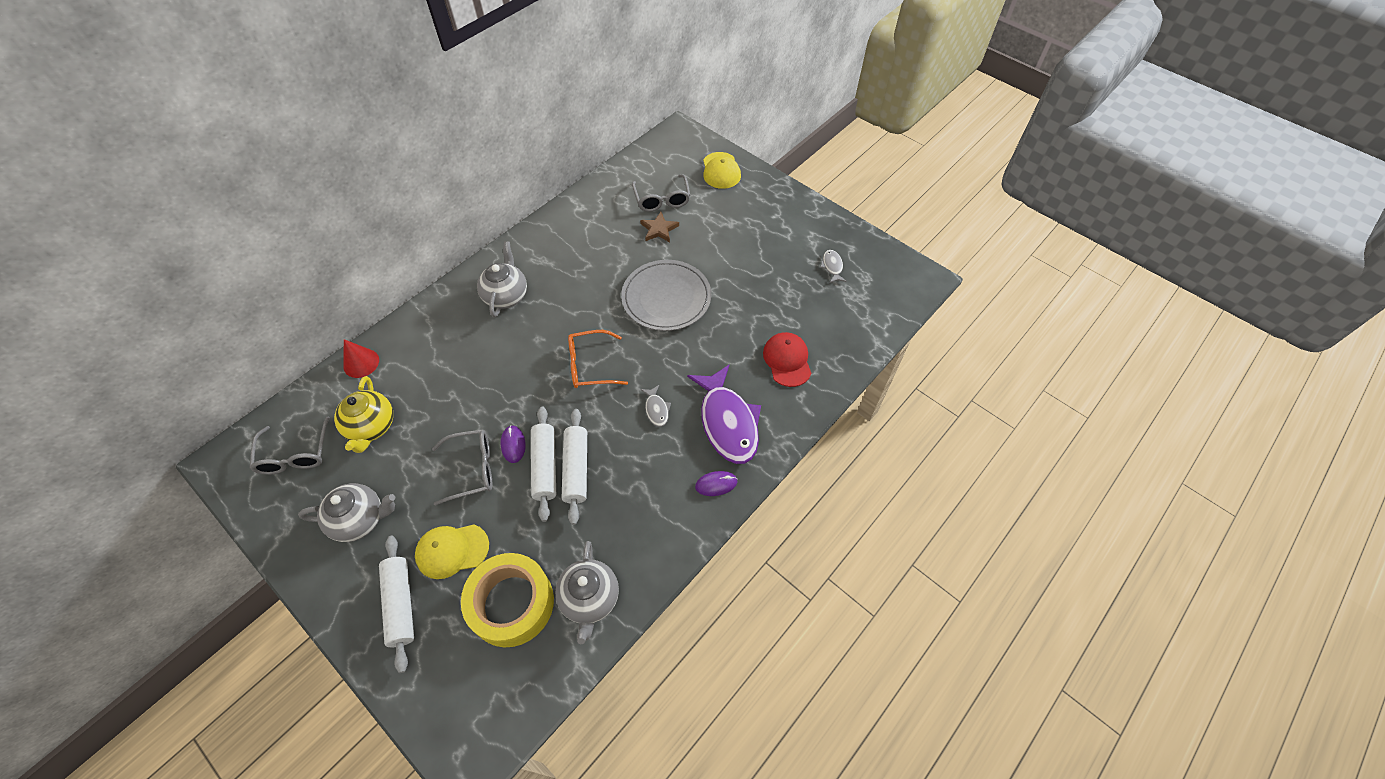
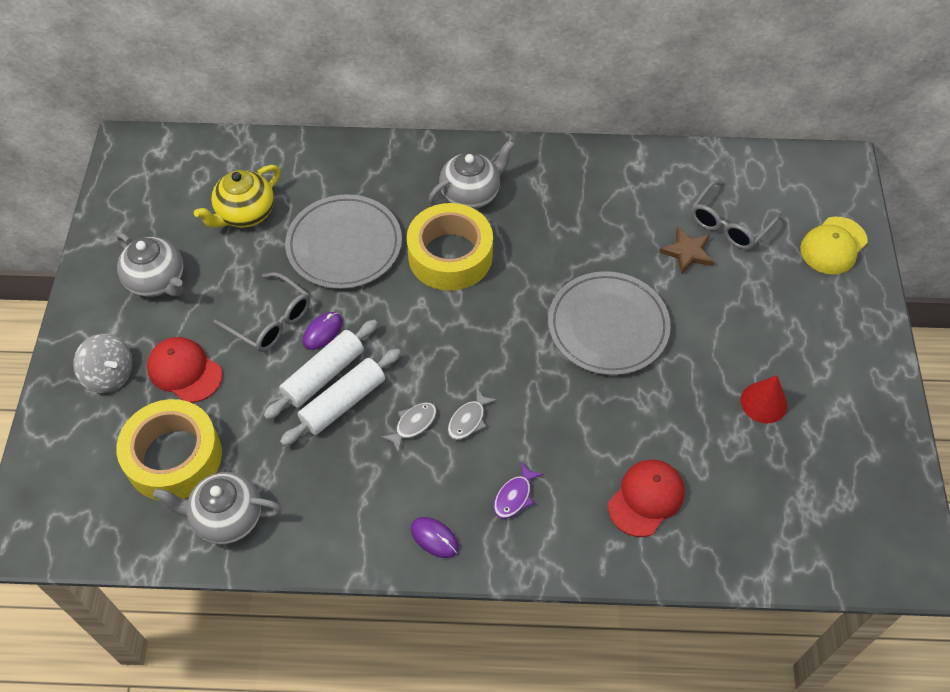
camera: 50 degrees right, 0 degrees up
(295, 455) = (174, 186): grey glasses -> none
(361, 363) = (297, 152): red cone -> red cone (763, 402)
(401, 604) = (110, 374): white rolling pin -> grey spinning top
(452, 550) = (184, 371): yellow cap -> red cap
(463, 387) = (344, 245): none -> grey plate
(536, 337) = (450, 255): none -> yellow tape
(590, 365) = (462, 324): orange glasses -> none
(590, 599) = (226, 517): grey teapot -> grey teapot turned 45 degrees clockwise
(728, 422) = (514, 496): purple fish -> purple fish, size x0.43
(832, 266) = (823, 454): grey fish -> grey fish (413, 424)

